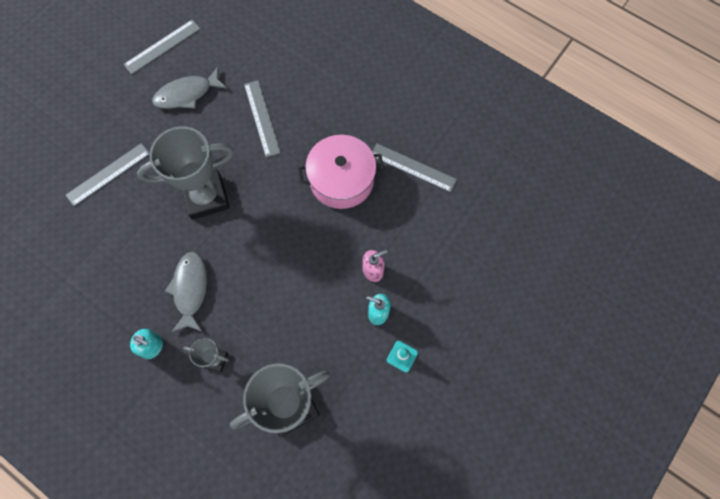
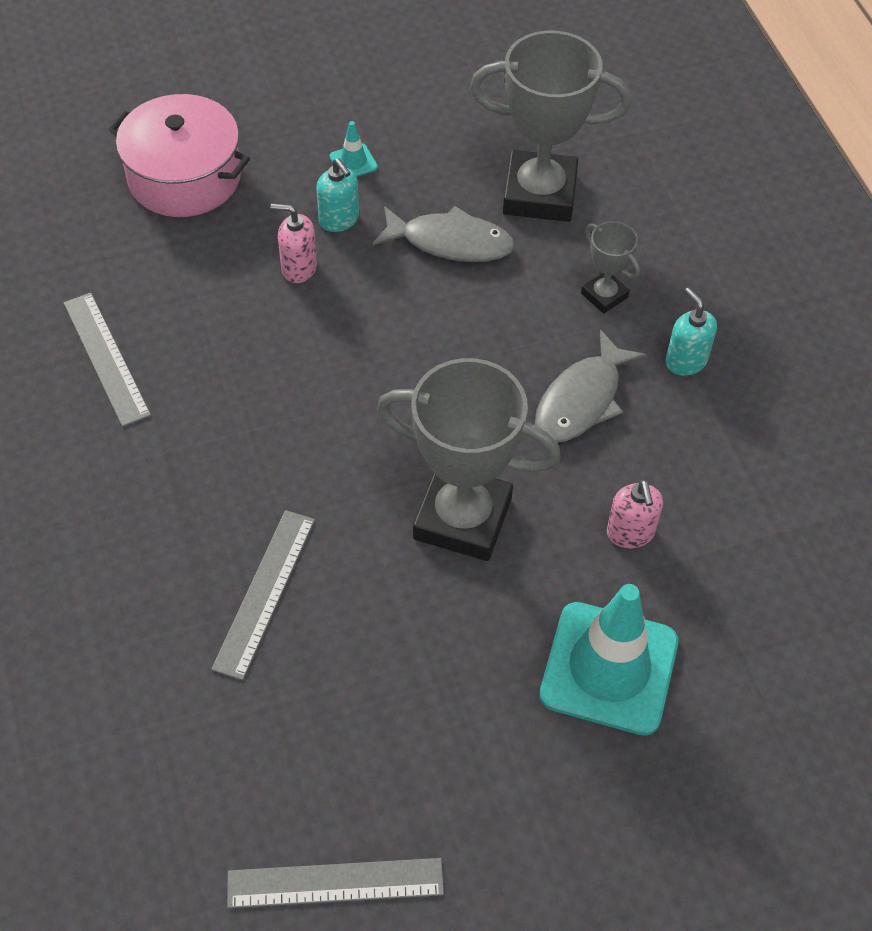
camera: 145 degrees left, 15 degrees down
(108, 174) = (609, 668): grey ruler -> turquoise traffic cone
(131, 237) = (630, 533): none -> pink soap dispenser
(187, 94) = (362, 734): grey fish -> grey fish (450, 242)
(341, 180) = (228, 408): pink pot -> pink pot (184, 177)

